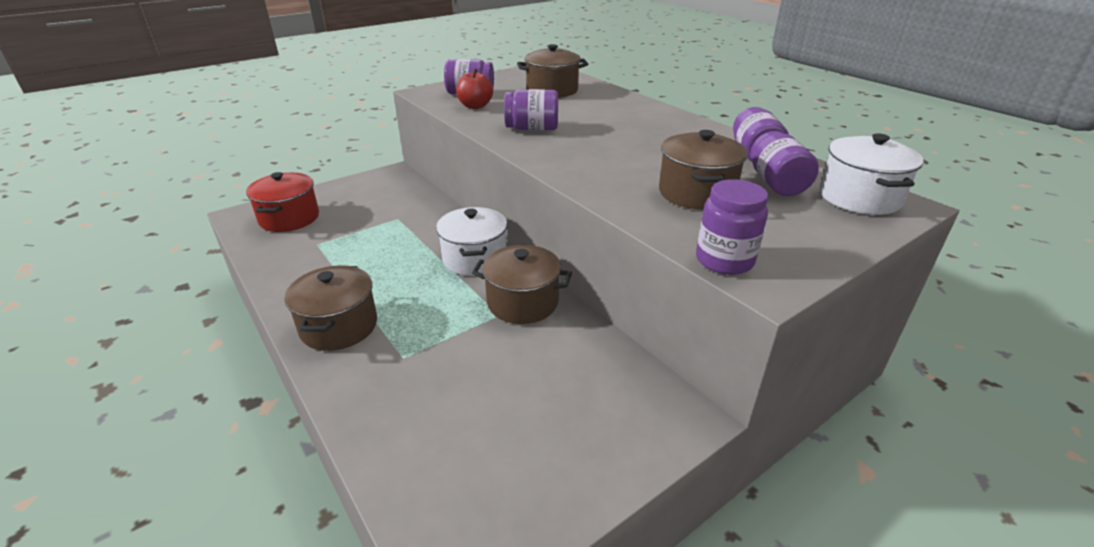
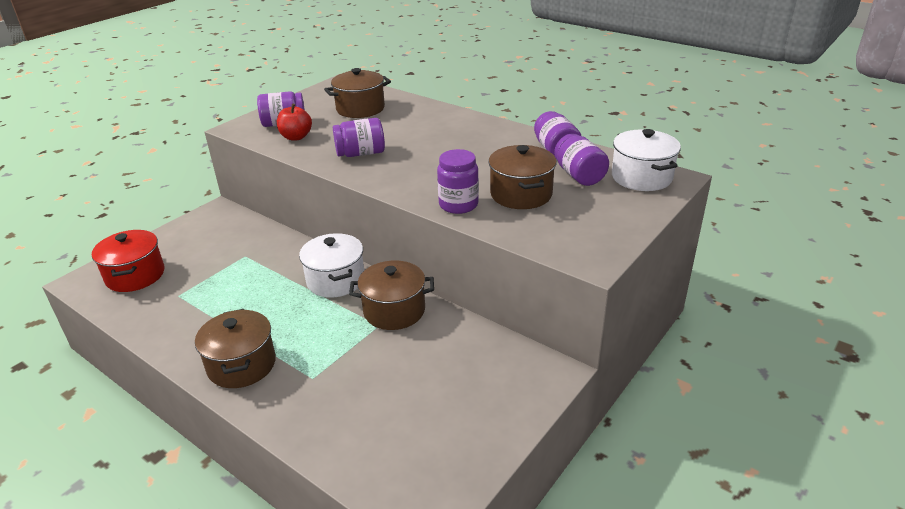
camera: 15 degrees left, 0 degrees up
(724, 260) = (558, 248): purple jar -> purple jar (458, 205)

